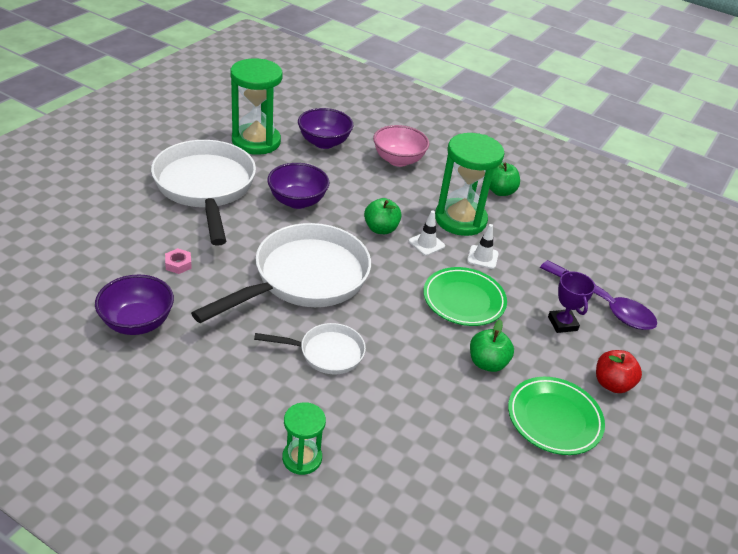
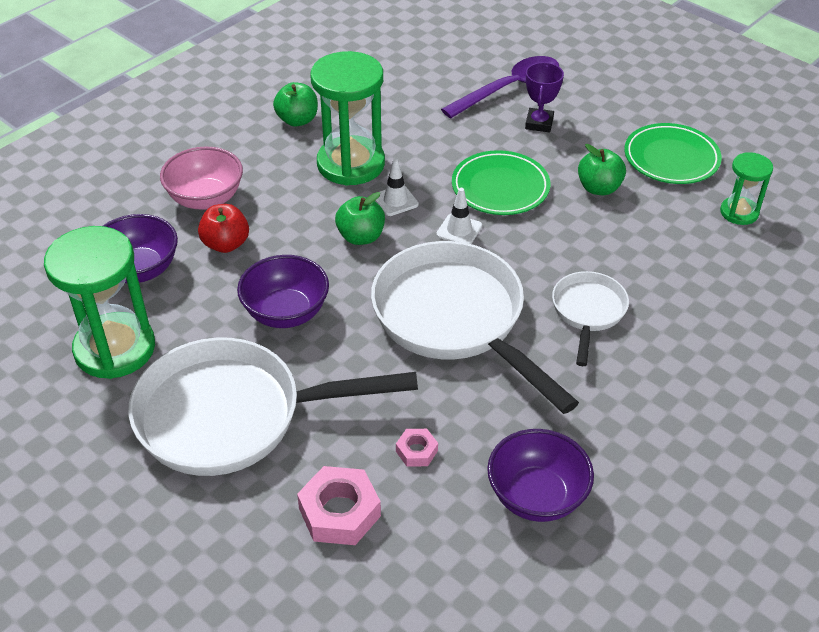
camera: 75 degrees left, 5 degrees up
(129, 234) = (339, 512): none -> pink nut
(302, 458) = (742, 347): green hourglass -> green hourglass (739, 212)
(482, 257) = (425, 159): white traffic cone -> white traffic cone (459, 230)
(562, 323) = (539, 123): purple trophy -> purple trophy turned 75 degrees counterclockwise
(612, 384) = (623, 111): red apple -> red apple (226, 244)

